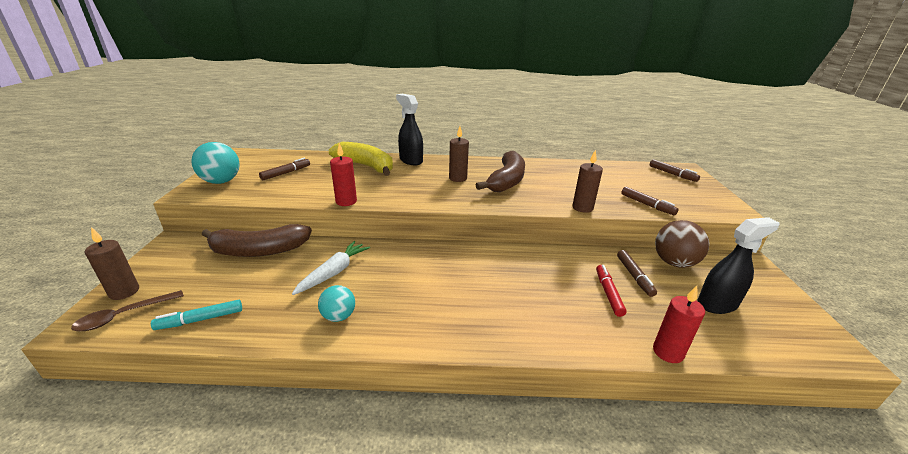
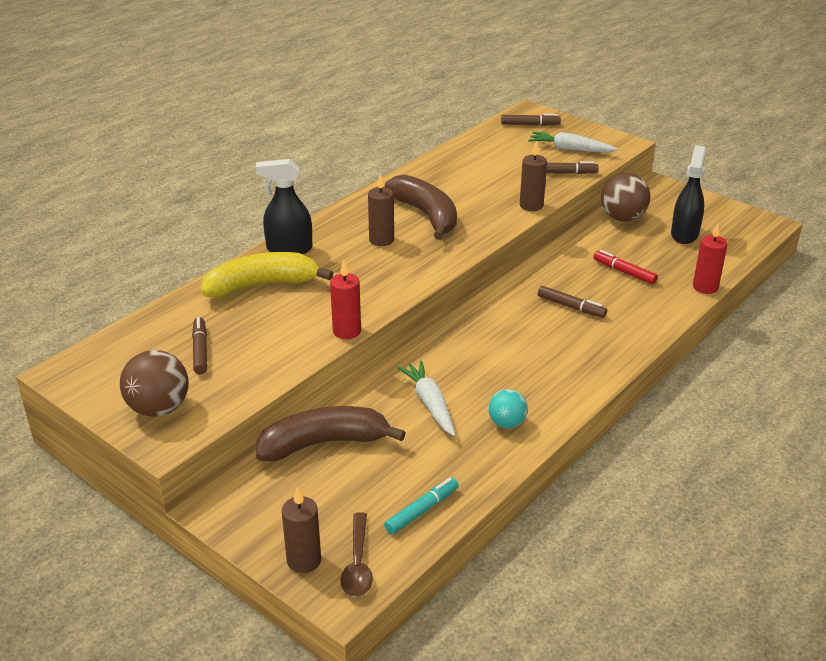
camera: 50 degrees left, 5 degrees up
(200, 319) = (422, 510): turquoise marker -> turquoise marker turned 150 degrees counterclockwise
(221, 181) = (159, 408): turquoise ball -> brown ball
(259, 251) = (323, 443): brown banana -> brown banana turned 135 degrees counterclockwise
(634, 276) = (618, 247): brown marker -> brown marker (571, 307)
(678, 196) = (570, 149): none -> white carrot

